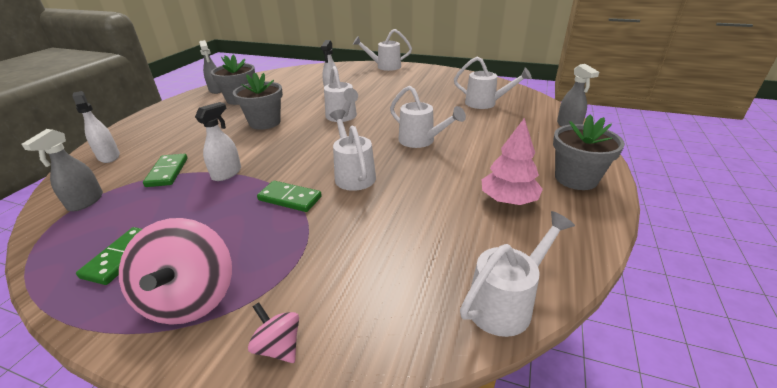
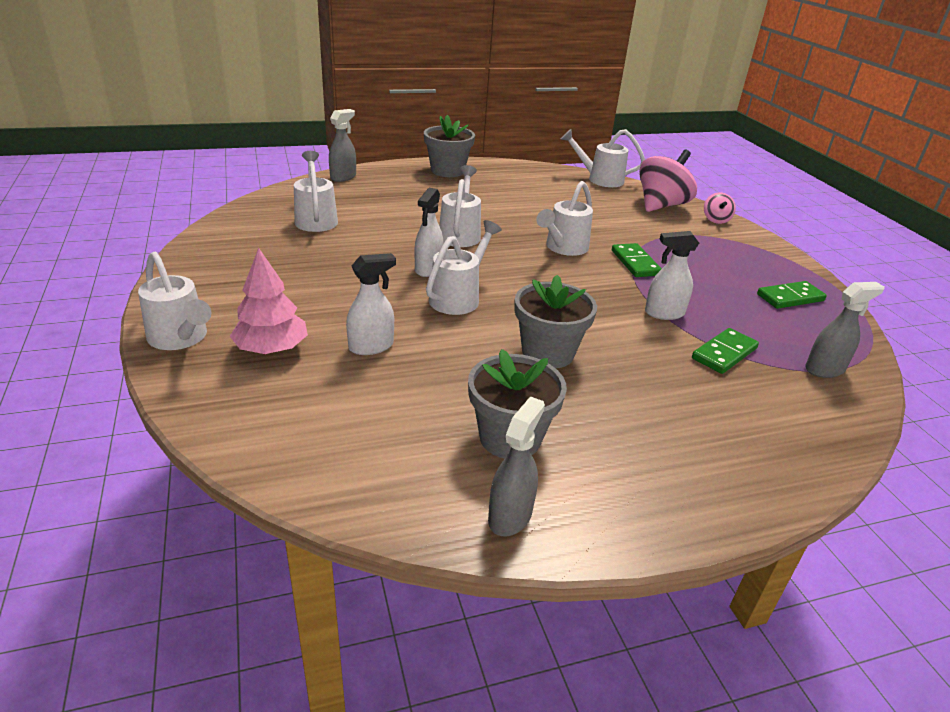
camera: 130 degrees left, 0 degrees up
(109, 156) = (794, 432): white spray bottle -> white spray bottle (428, 269)
(191, 298) = (749, 254): pink spinning top -> pink spinning top (661, 205)
(508, 200) = (508, 187): pink tree -> pink tree (272, 349)

